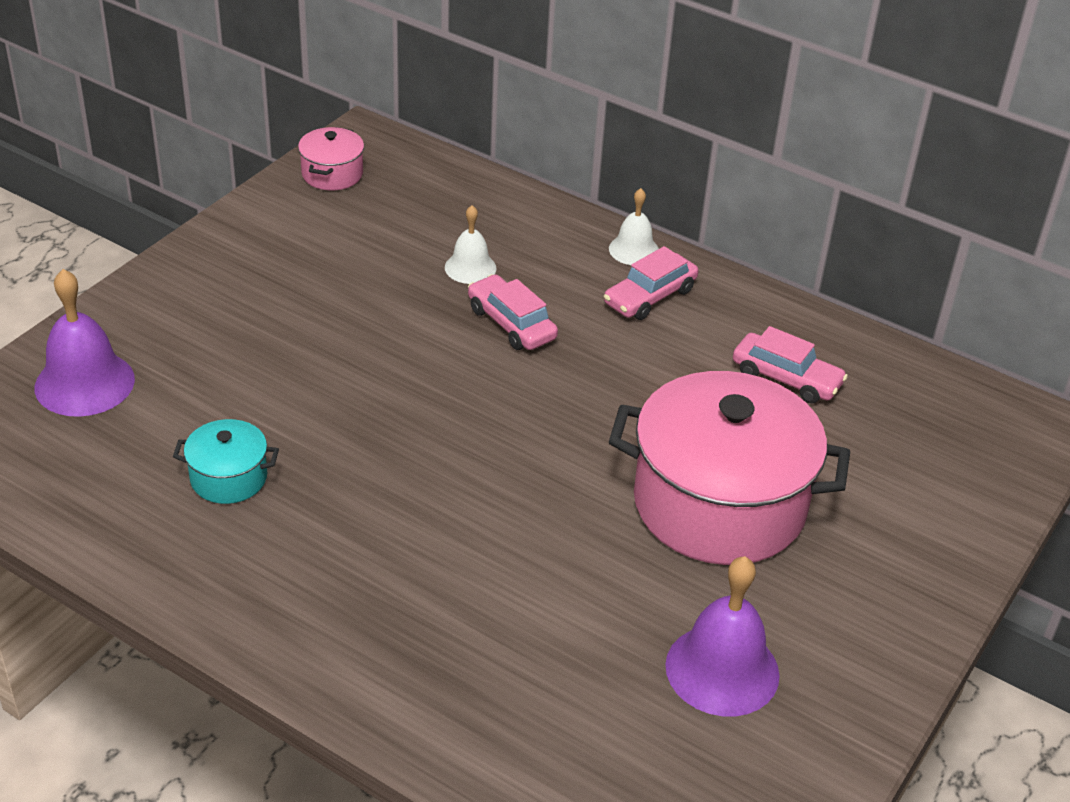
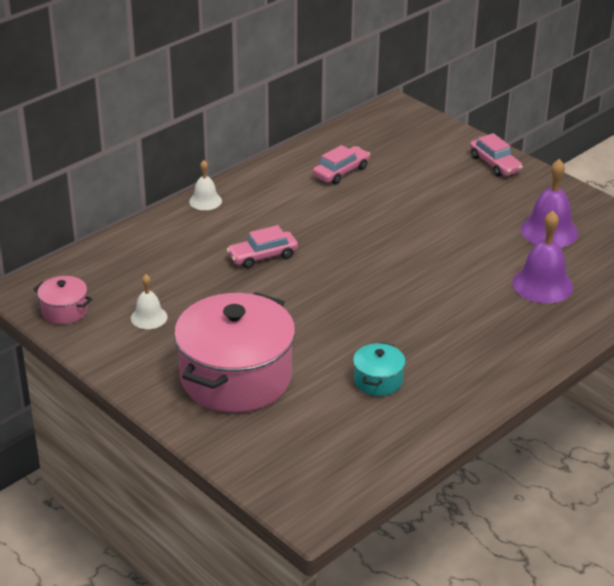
camera: 75 degrees left, 5 degrees down
(84, 383) = (268, 440): purple bell -> purple bell (542, 284)
(470, 267) = (199, 264): white bell -> white bell (149, 317)
(650, 297) = (254, 203): pink car -> pink car (495, 164)
(719, 504) = (435, 211): pink pot -> pink pot (236, 378)

